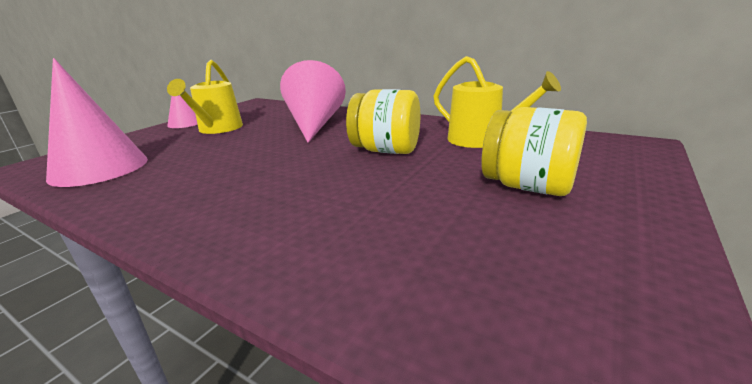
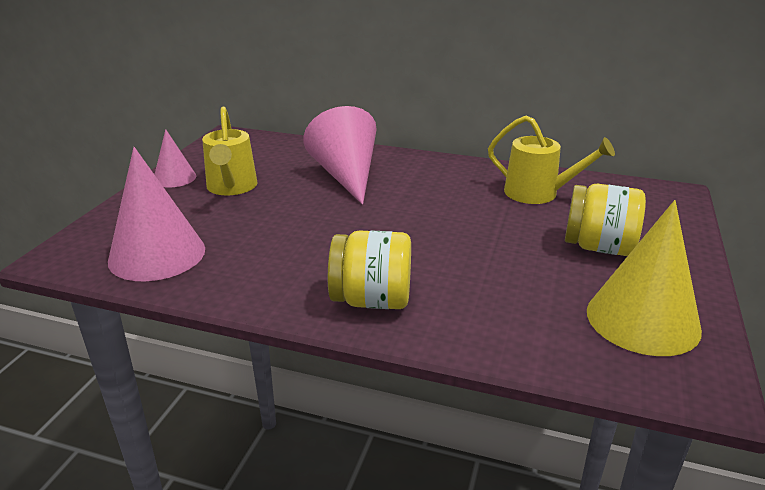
camera: 15 degrees left, 5 degrees up
(386, 150) = (454, 212): yellow jar -> yellow jar (372, 300)
(561, 277) = (642, 320): none -> yellow cone

